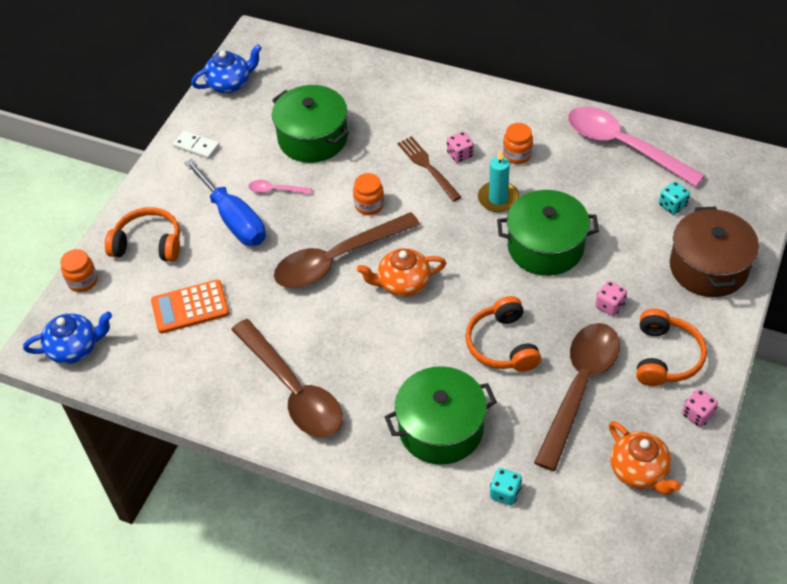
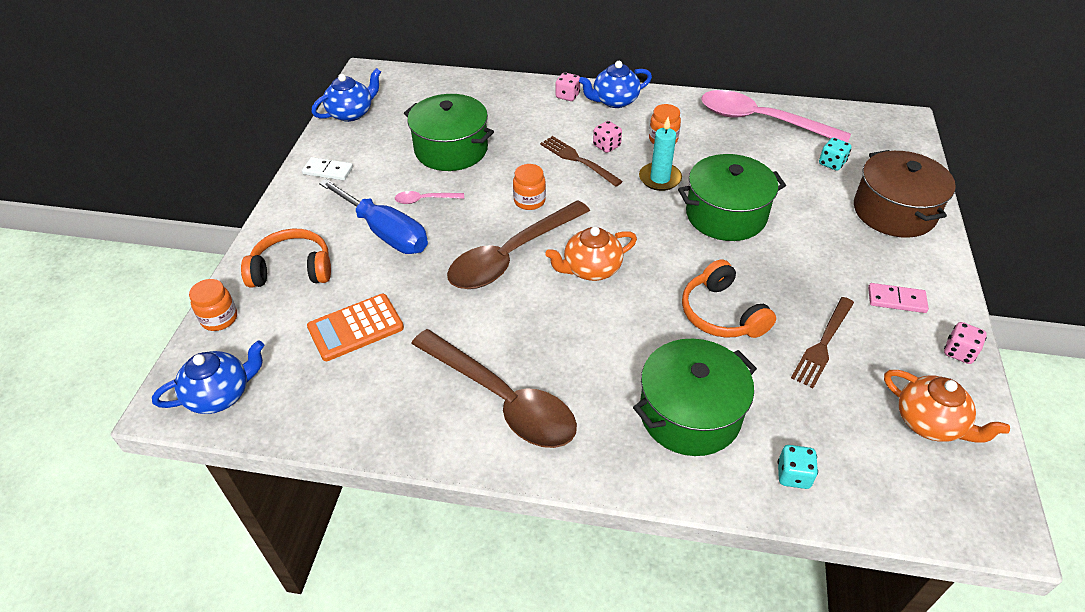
camera: 15 degrees left, 5 degrees down
(485, 102) = (614, 101): none -> blue teapot
(579, 387) = (823, 344): brown spoon -> brown fork
(609, 305) = (815, 259): pink dice -> pink dice (567, 96)
(666, 357) = (896, 300): orange headphones -> pink domino

